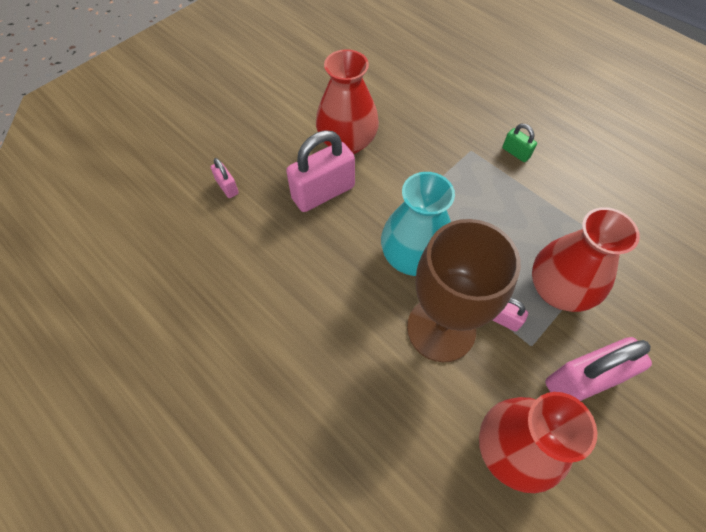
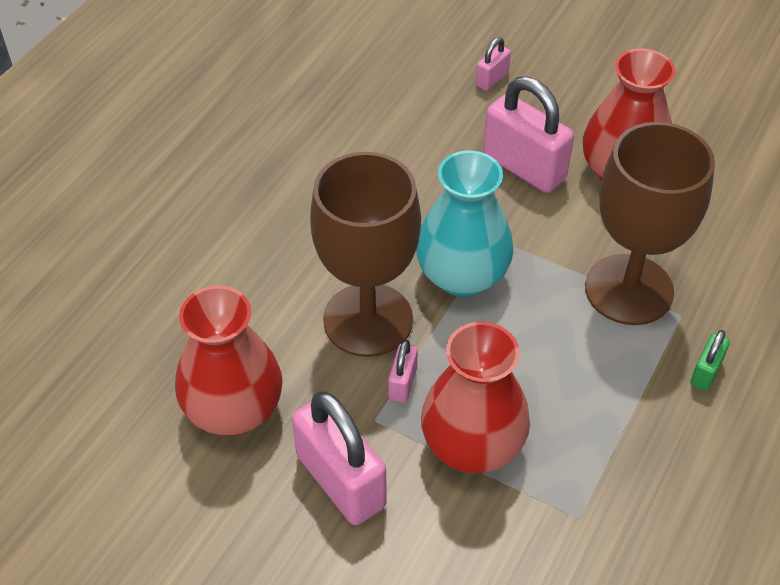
camera: 75 degrees right, 10 degrees down
(446, 169) = (629, 289): none -> brown goblet

